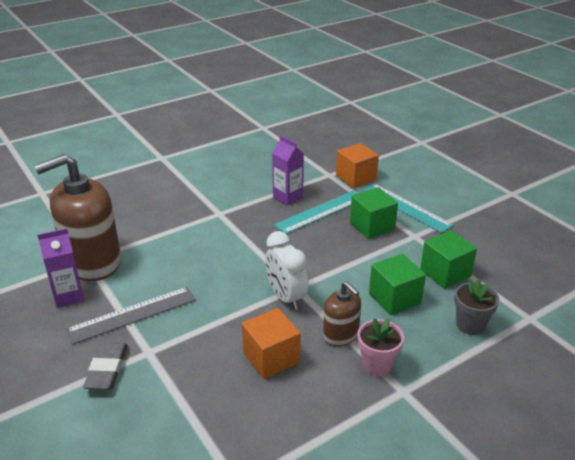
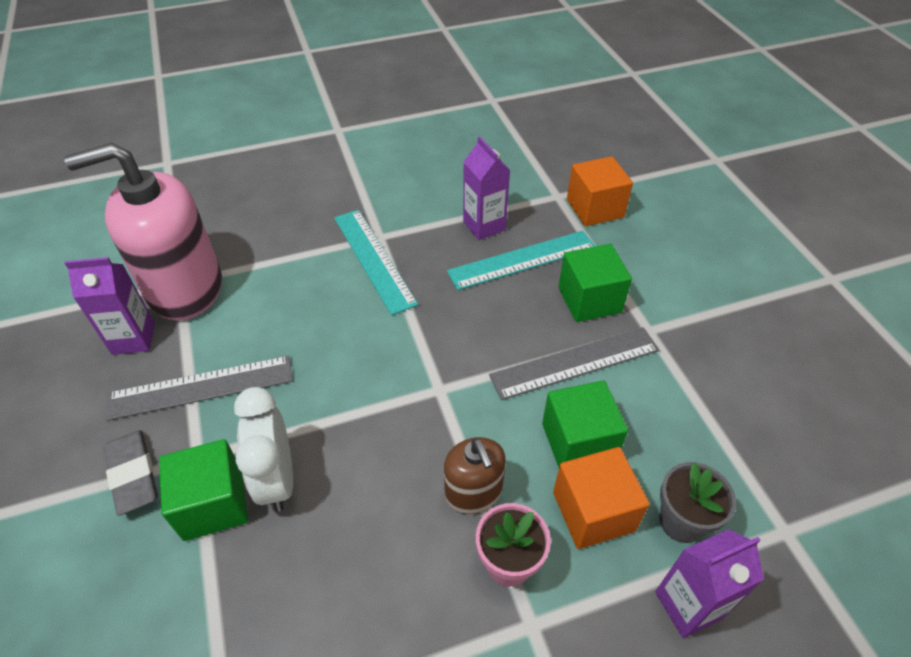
camera: 15 degrees right, 15 degrees up
(93, 262) = (185, 288): brown soap dispenser -> pink soap dispenser
(107, 369) = (133, 474): grey eraser -> grey eraser turned 45 degrees counterclockwise
(271, 358) = (358, 510): orange cube -> orange cube (593, 511)
(286, 297) = (418, 404): white clock -> white clock (277, 479)
(376, 259) = (575, 363): none -> grey ruler
(406, 207) = (653, 274): turquoise ruler -> turquoise ruler (374, 259)
(445, 273) = (674, 411): green cube -> green cube (213, 504)
(489, 362) = (688, 605): none -> purple carton

